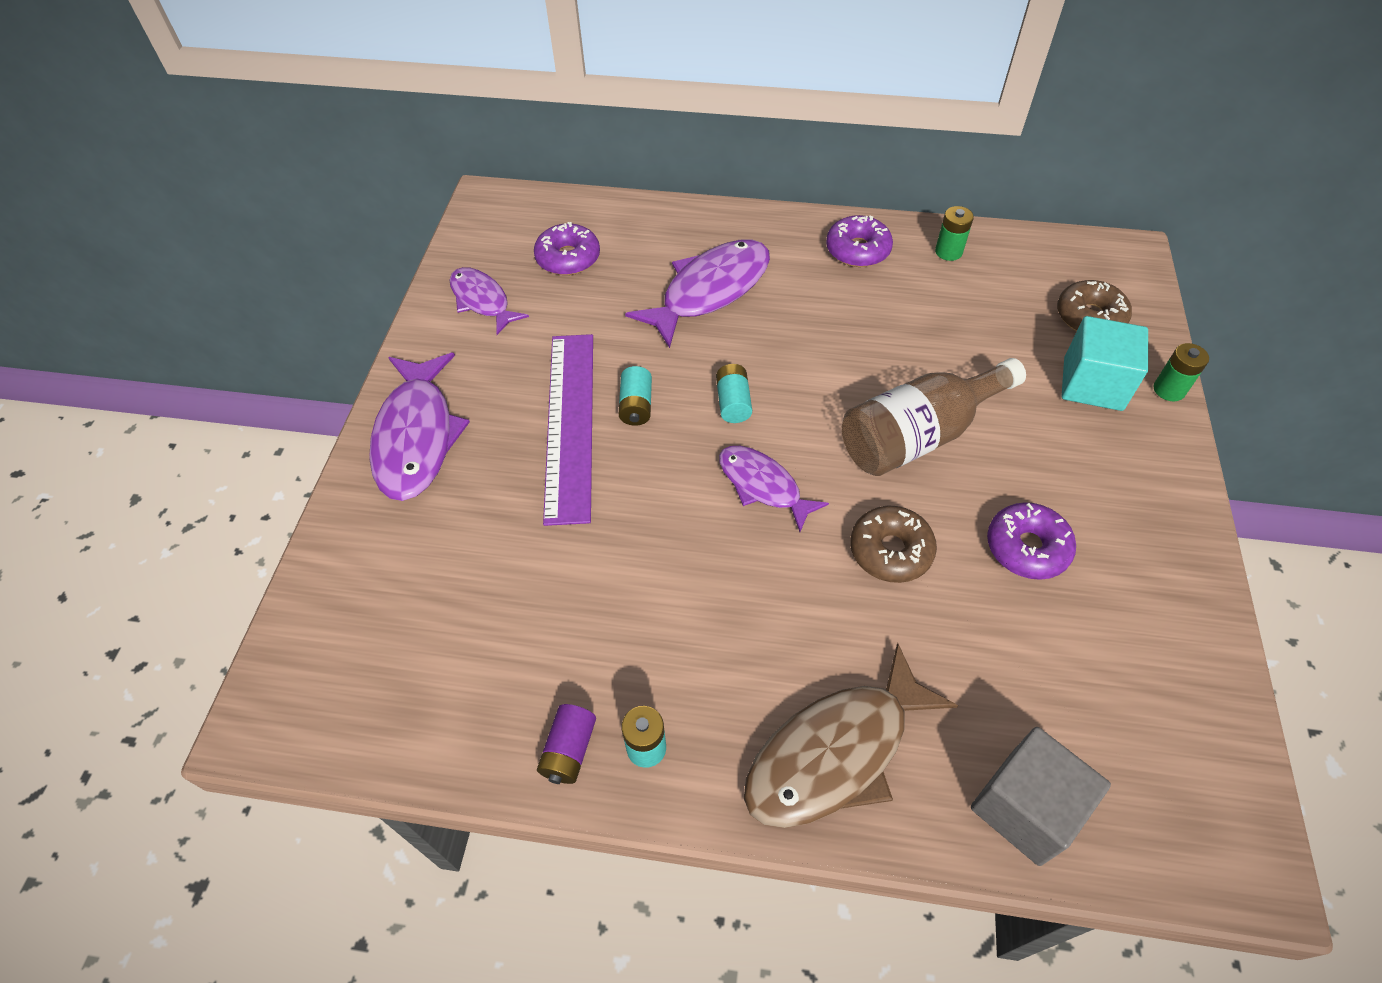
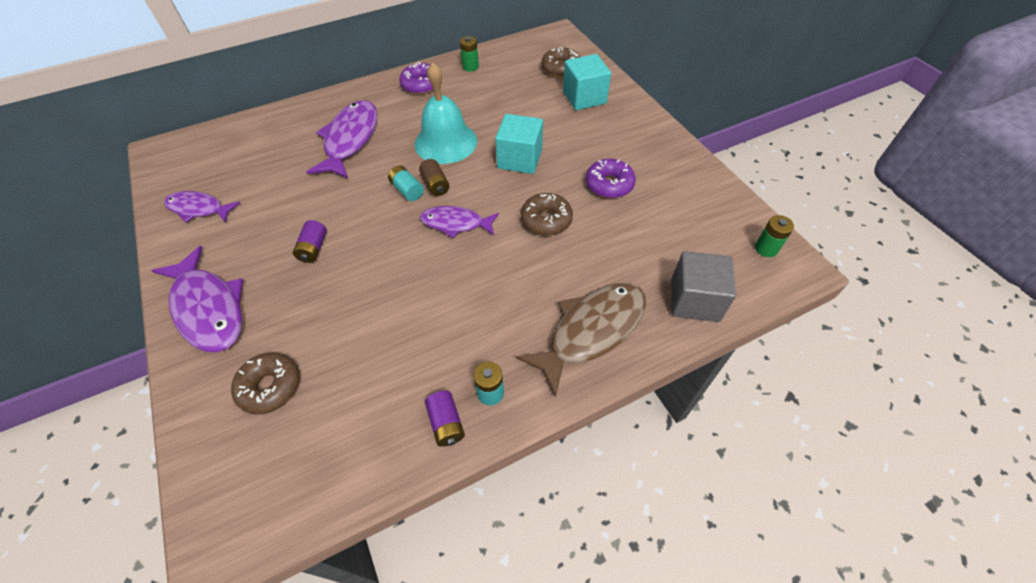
camera: 35 degrees left, 0 degrees up
(418, 574) = (270, 387): none -> brown donut
(568, 258) = (243, 160): purple donut -> none
(570, 423) = (314, 248): purple ruler -> purple battery
(636, 406) = (349, 219): turquoise battery -> none
(775, 414) = (435, 185): none -> brown battery
(831, 356) = (445, 142): none -> turquoise bell
(836, 752) = (591, 331): brown fish -> brown fish turned 150 degrees counterclockwise
(918, 435) = (519, 159): brown bottle -> turquoise cube
(1169, 390) = (619, 85): green battery -> green battery (766, 248)

